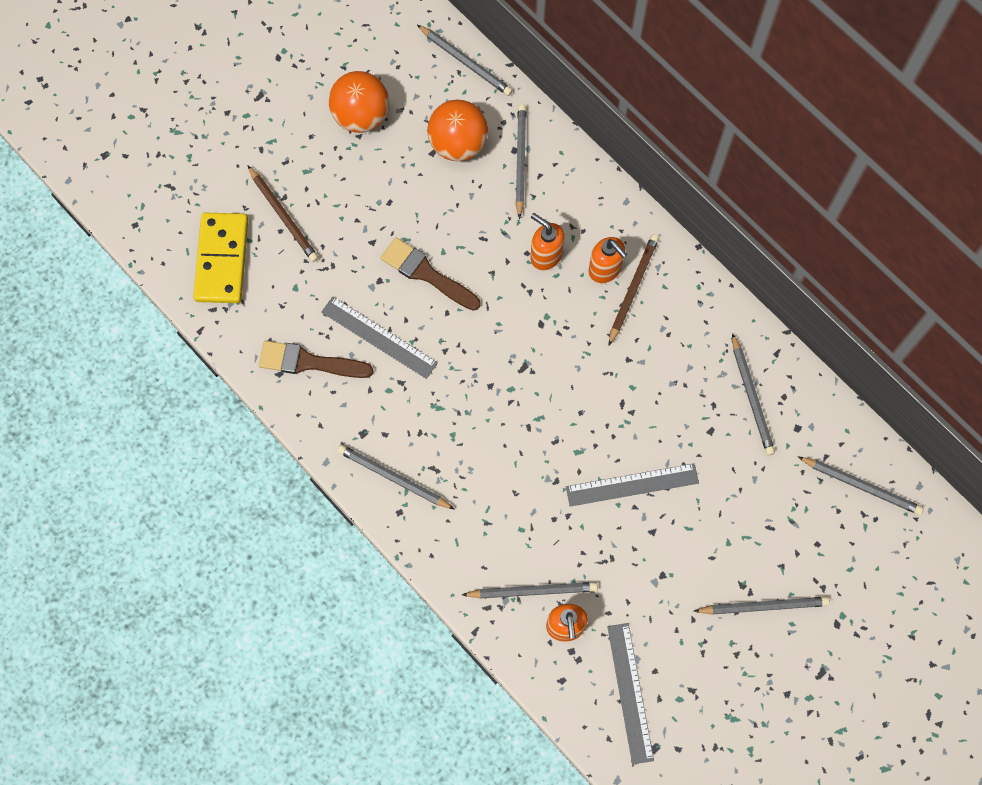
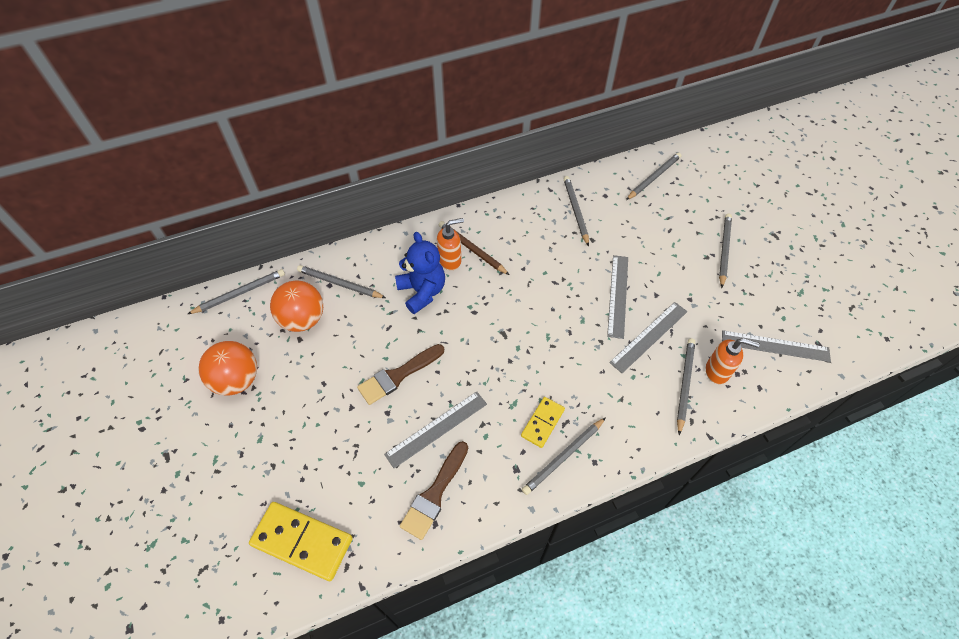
camera: 70 degrees left, 15 degrees down
(283, 216) = (289, 472): brown pencil -> none
(425, 444) = (542, 423): none -> yellow domino
(545, 255) = (422, 292): orange soap dispenser -> blue teddy bear
(584, 536) = (649, 336): none -> grey ruler
(751, 397) = (576, 211): grey pencil -> grey pencil turned 105 degrees counterclockwise

